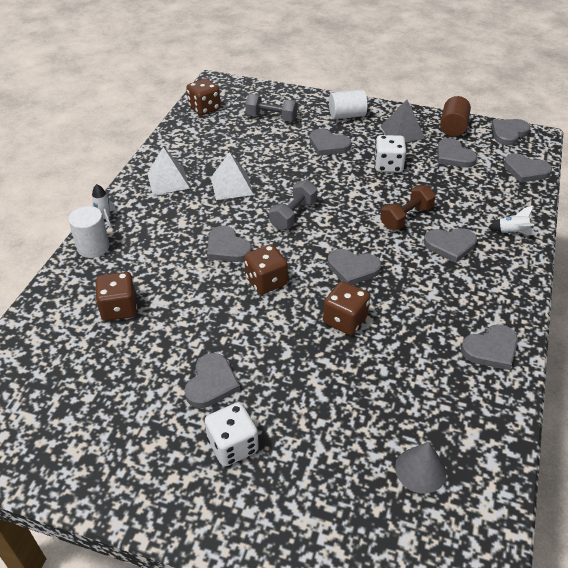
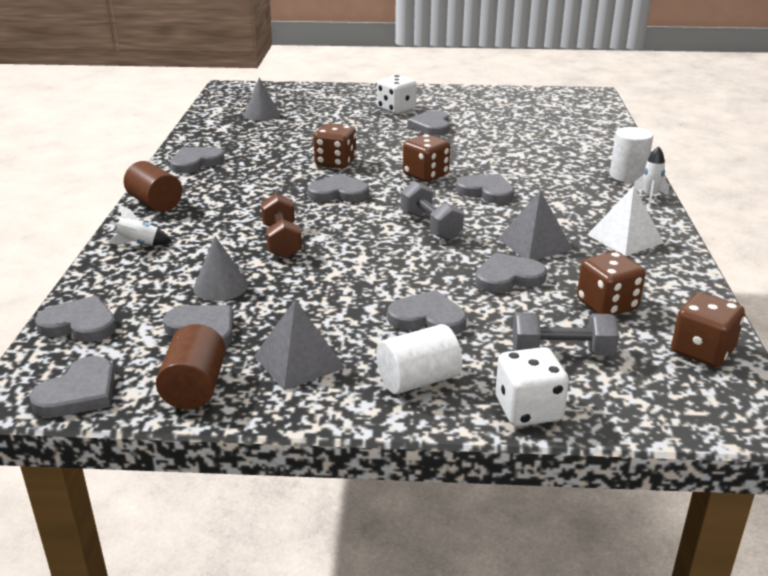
camera: 165 degrees right, 15 degrees down
(119, 308) = (547, 147): brown dice -> brown dice (607, 305)
(231, 186) = (534, 244): white pyramid -> grey pyramid
(293, 215) = (430, 226): grey dumbbell -> grey dumbbell turned 45 degrees counterclockwise
(388, 166) = (316, 299): white dice -> white dice (528, 410)
(406, 217) = (282, 241): brown dumbbell -> brown dumbbell turned 45 degrees counterclockwise
(447, 184) = (220, 286): none -> grey cone
(450, 245) = (225, 223): grey heart -> grey heart (508, 277)
(514, 282) = (155, 203): none -> brown cylinder

